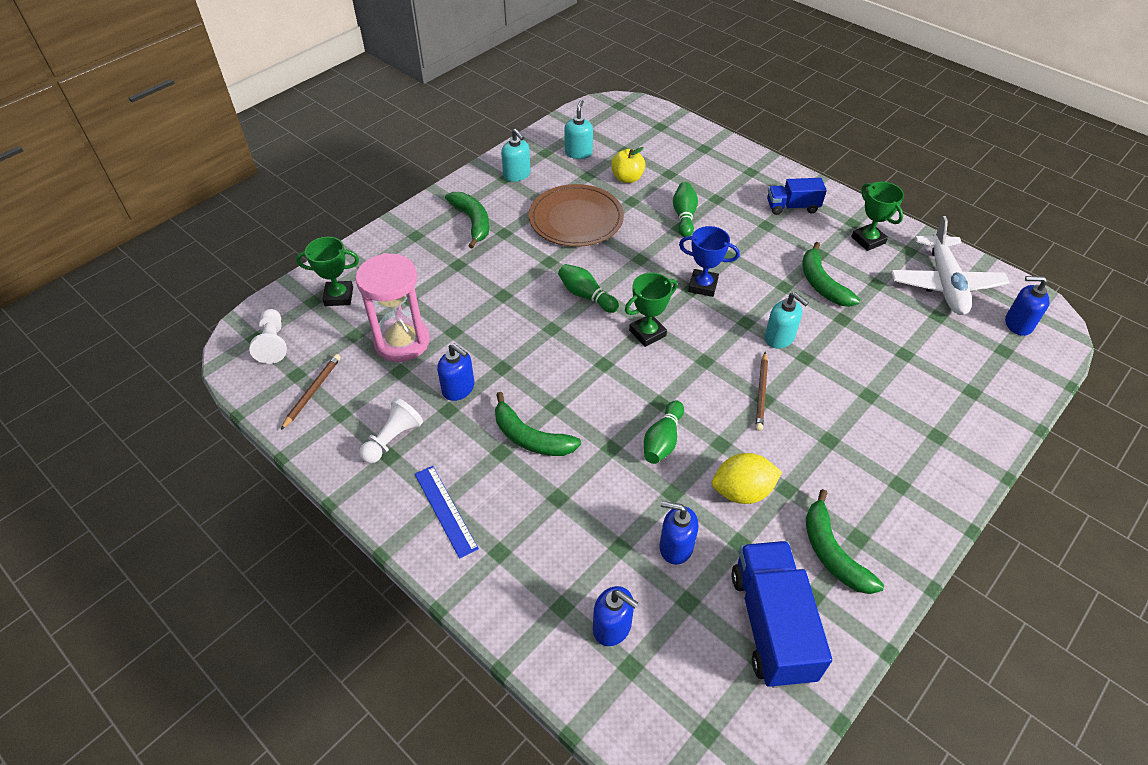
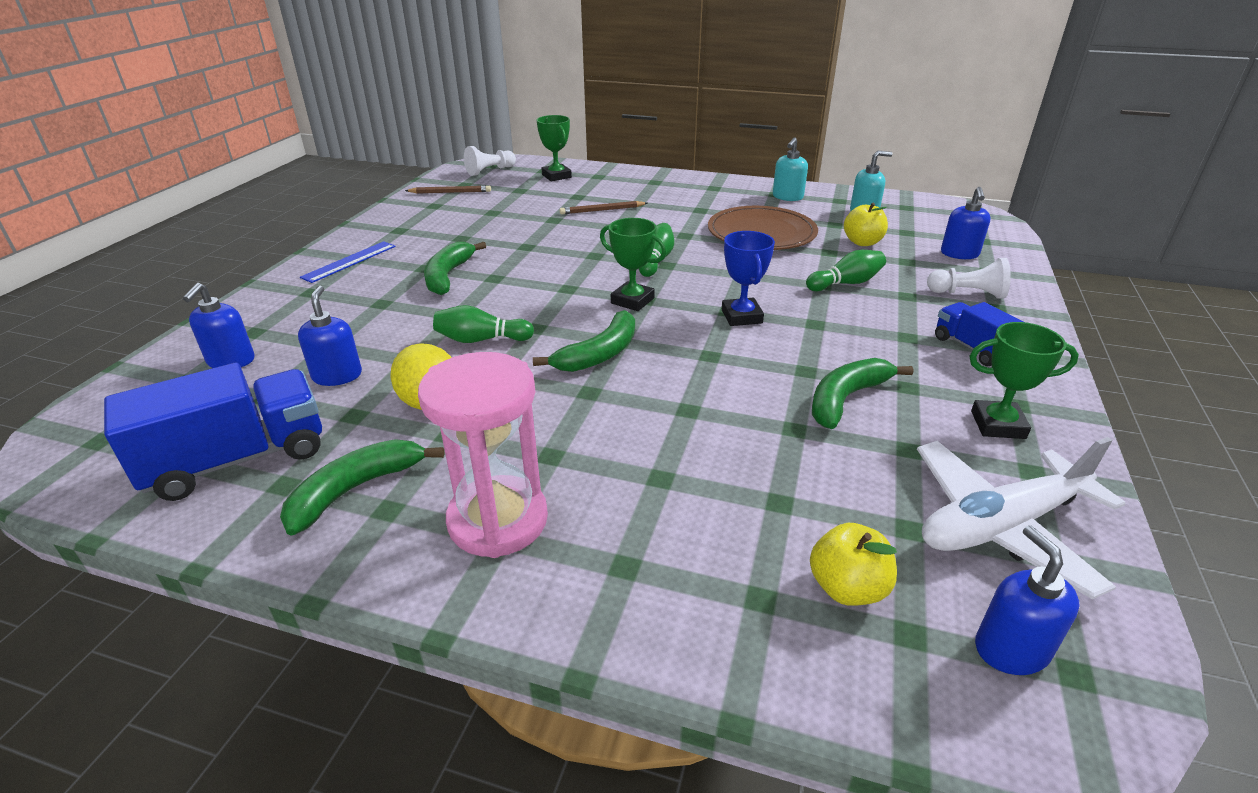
camera: 65 degrees right, 15 degrees down
(393, 439) = (417, 227): white pawn -> white pawn (968, 294)
(402, 342) = (525, 205): pink hourglass -> pink hourglass (498, 520)
(458, 388) = (488, 236): blue soap dispenser -> blue soap dispenser (959, 254)
(472, 221) = (698, 195): green banana -> green banana (599, 354)
(761, 393) = (597, 387): brown pencil -> brown pencil (602, 210)
(779, 338) = (705, 383): turquoise soap dispenser -> none
(868, 240) = (998, 425): green trophy -> green trophy turned 60 degrees clockwise
(972, 357) = (847, 588): none -> yellow apple

